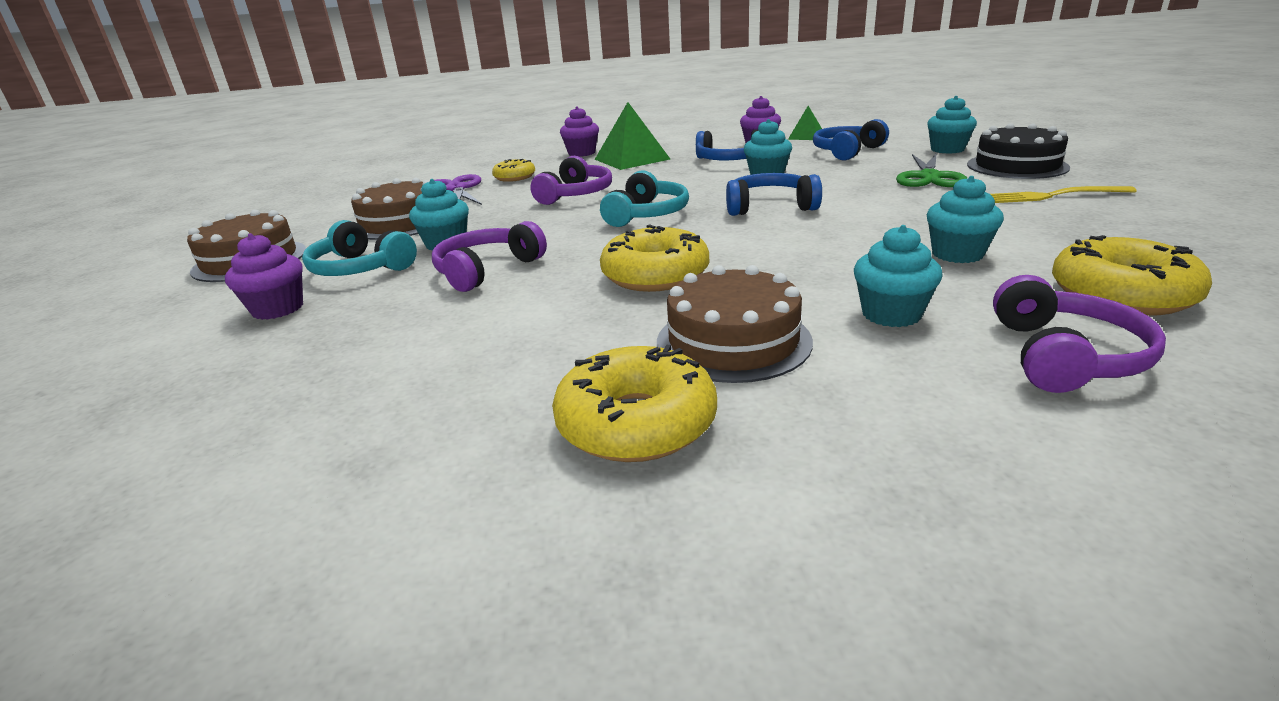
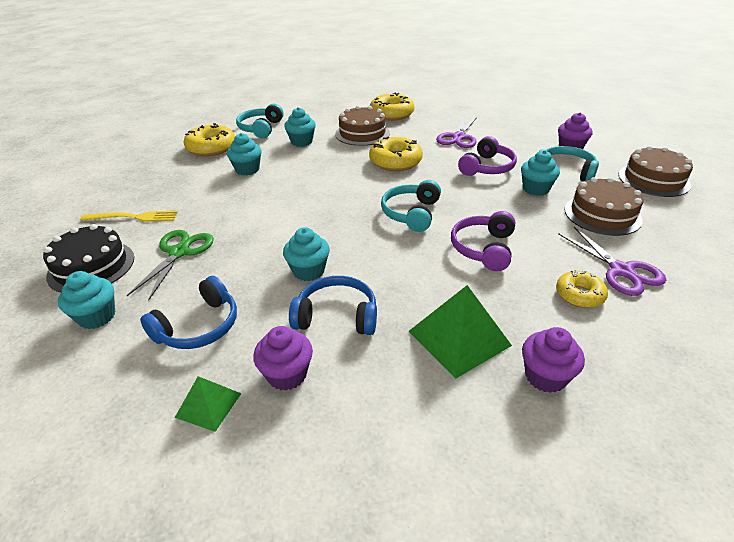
camera: 175 degrees right, 10 degrees up
(485, 331) = (458, 137): none -> purple scissors
(769, 207) = (323, 217): blue headphones -> none
(1064, 356) = (261, 128): purple headphones -> turquoise headphones

